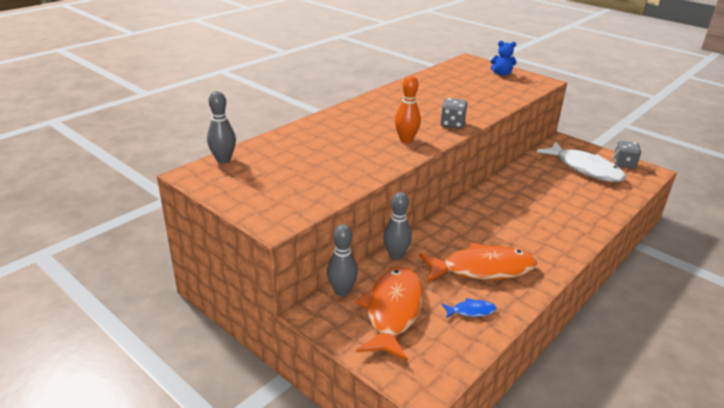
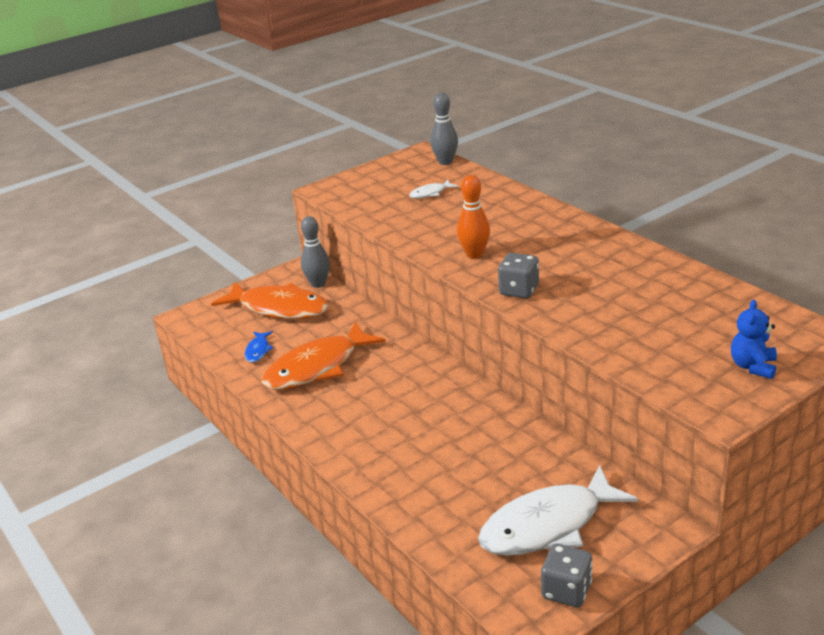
camera: 105 degrees right, 0 degrees up
(294, 163) = (430, 193): none -> white fish
(396, 255) = (361, 315): grey bowling pin -> none
(482, 269) = (317, 367): orange fish -> orange fish turned 45 degrees clockwise

